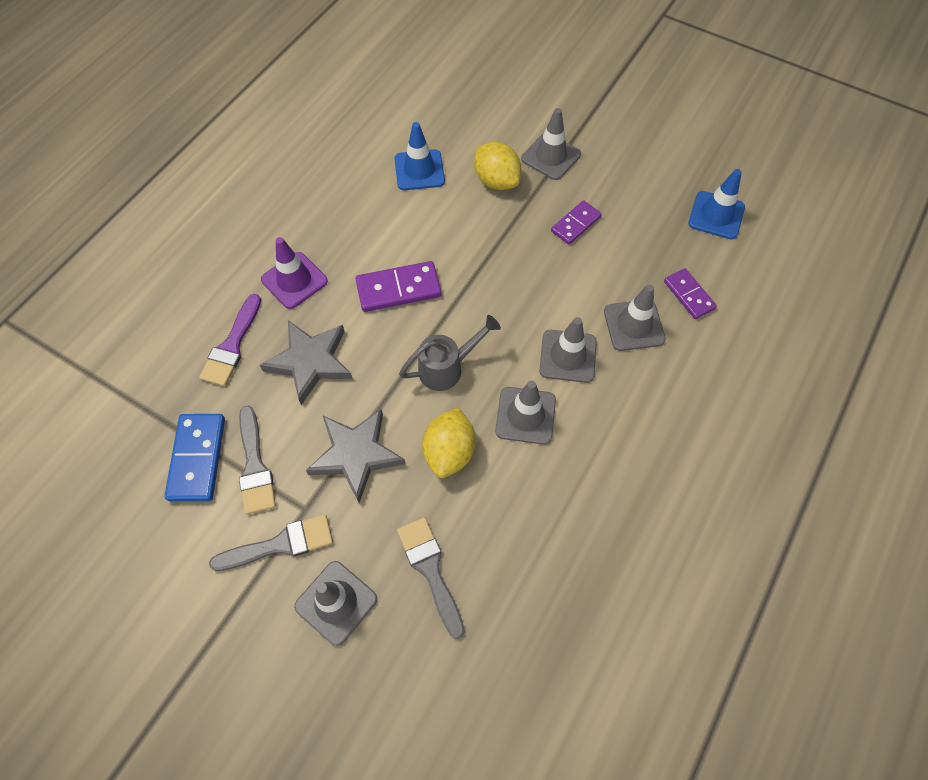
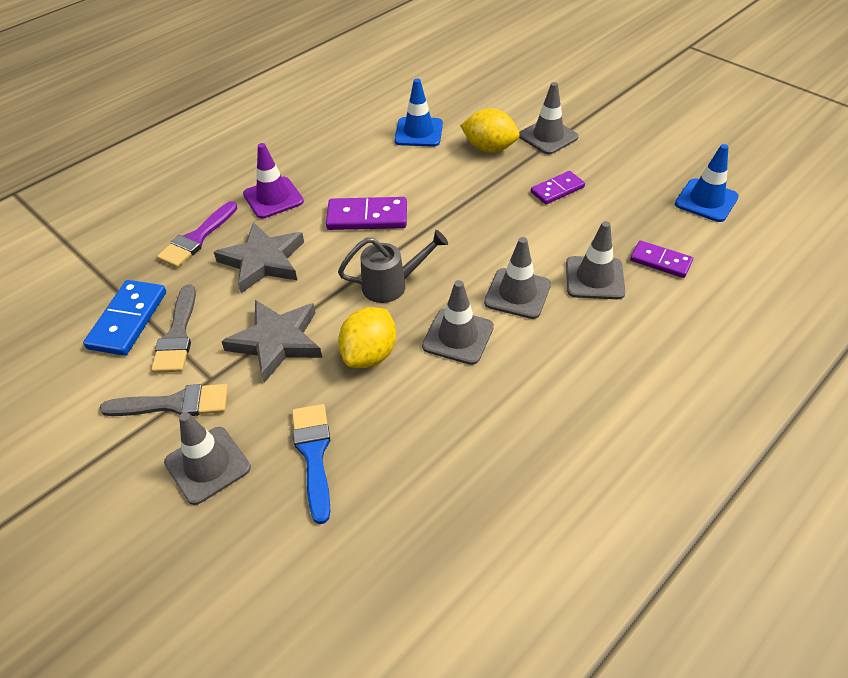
camera: 15 degrees right, 15 degrees down
(430, 570) = (314, 454): grey brush -> blue brush
(496, 181) = (489, 148): yellow lemon -> yellow lemon turned 45 degrees counterclockwise
(689, 295) = (660, 261): purple domino -> purple domino turned 45 degrees counterclockwise

